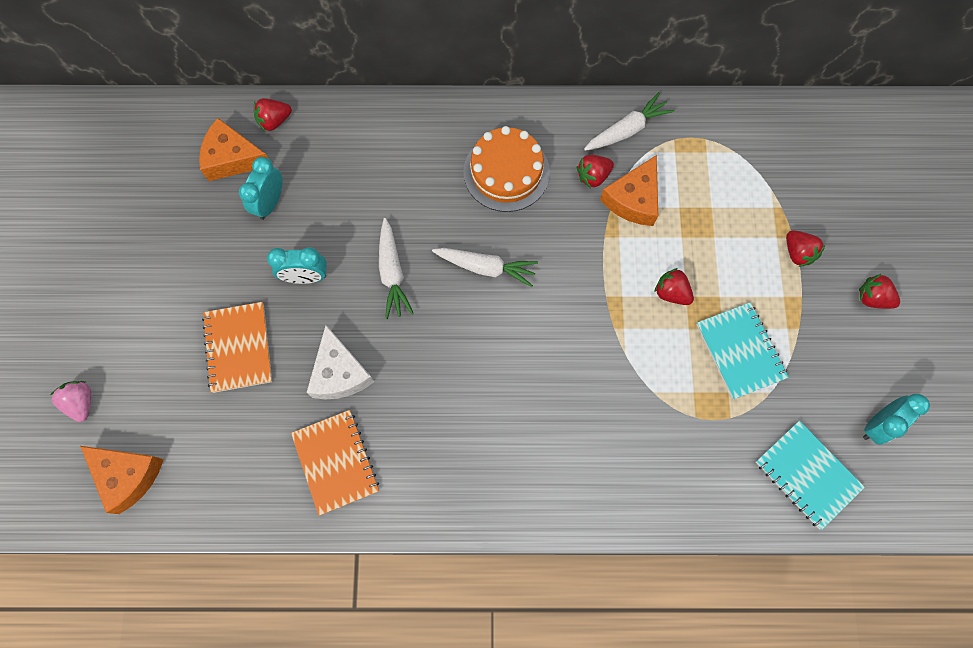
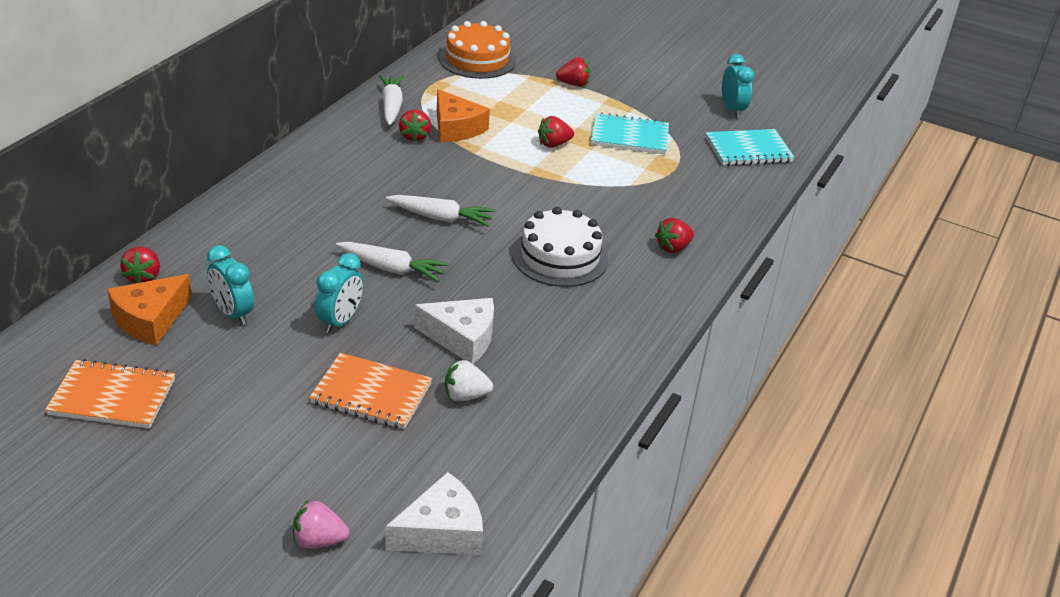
camera: 65 degrees left, 35 degrees down
(127, 475) = (441, 531): orange cheese -> white cheese
(274, 413) = (465, 396): none -> white strawberry
(336, 462) = (551, 374): orange notebook -> orange notebook (112, 397)
(486, 267) = (441, 218): white carrot -> white carrot turned 60 degrees clockwise
(496, 389) = (560, 257): none -> white cake
(506, 172) = (361, 173): orange cake -> orange cake (477, 59)
(872, 298) = (636, 73): red strawberry -> red strawberry (673, 248)

